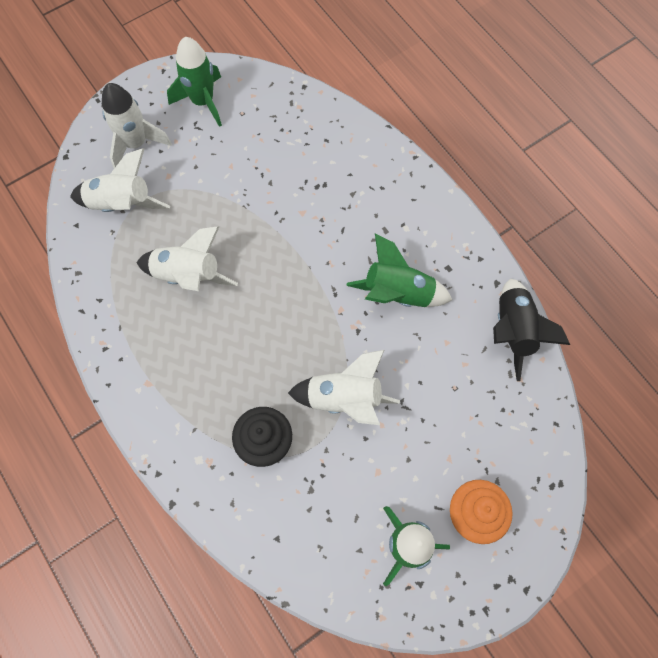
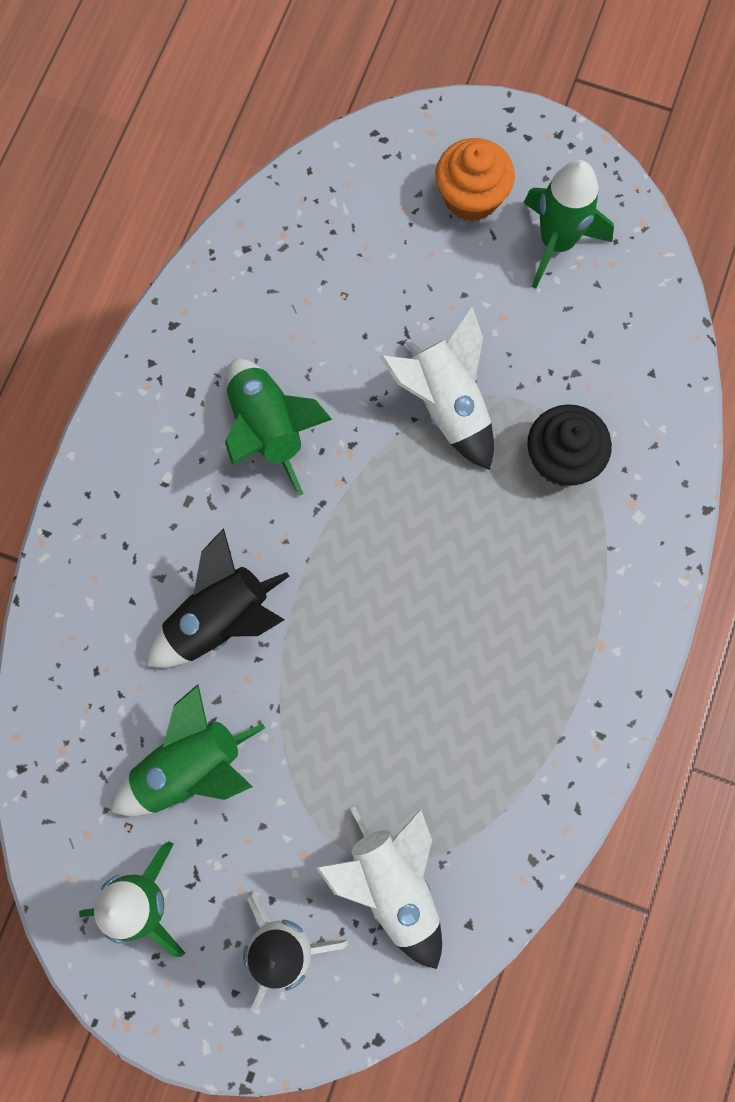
camera: 125 degrees left, 5 degrees up
(188, 275) = (429, 706): white rocket -> none
(247, 153) = (191, 768): none -> green rocket
(513, 331) = (225, 273): black rocket -> black rocket (220, 620)

